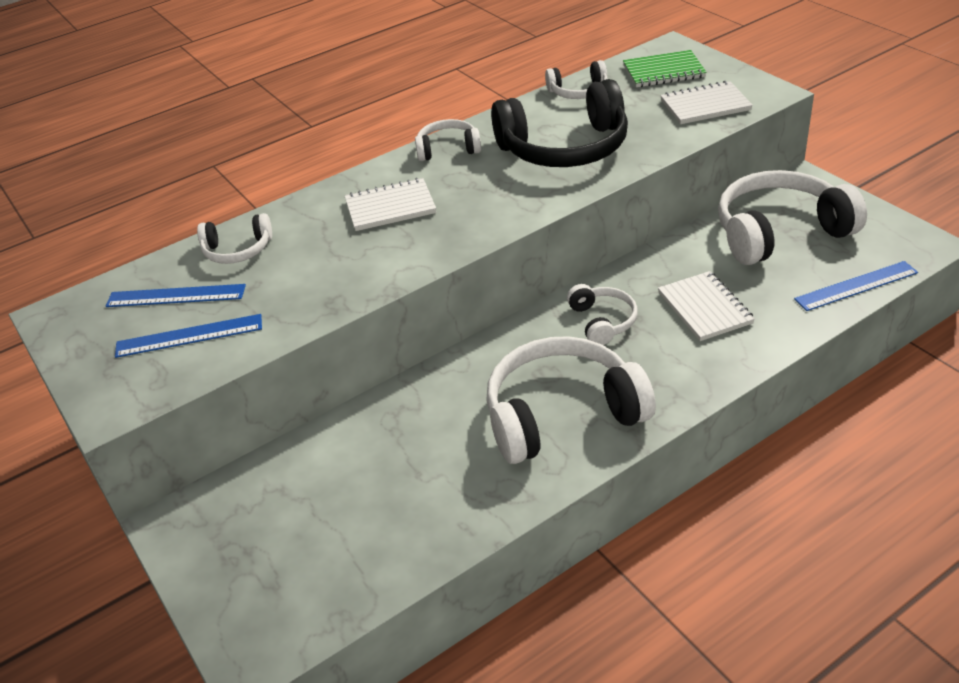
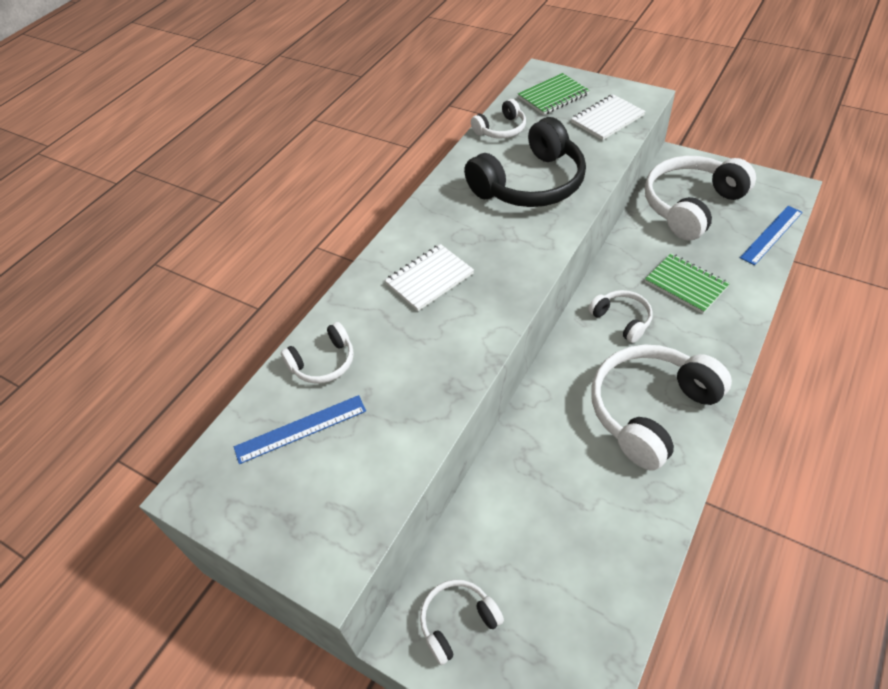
camera: 25 degrees left, 10 degrees up
(189, 336) = (346, 466): blue ruler -> none
(448, 149) = (435, 209): white headphones -> white headphones (457, 621)
(705, 308) = (685, 284): white notebook -> green notebook

